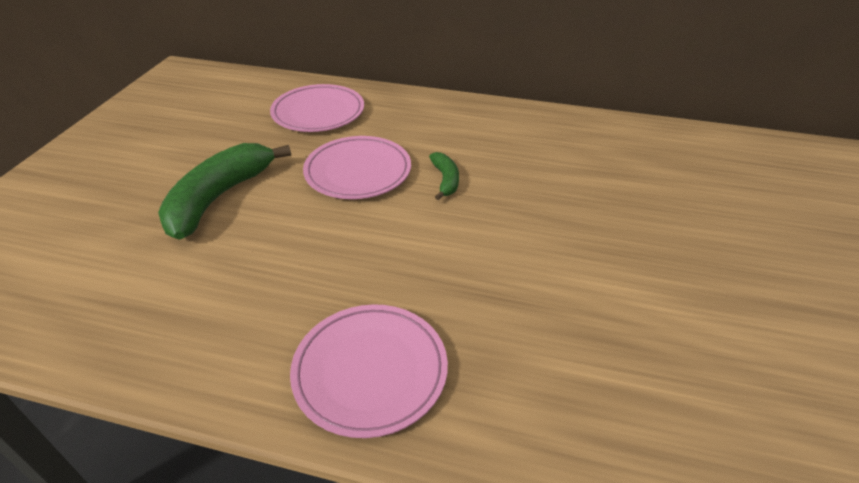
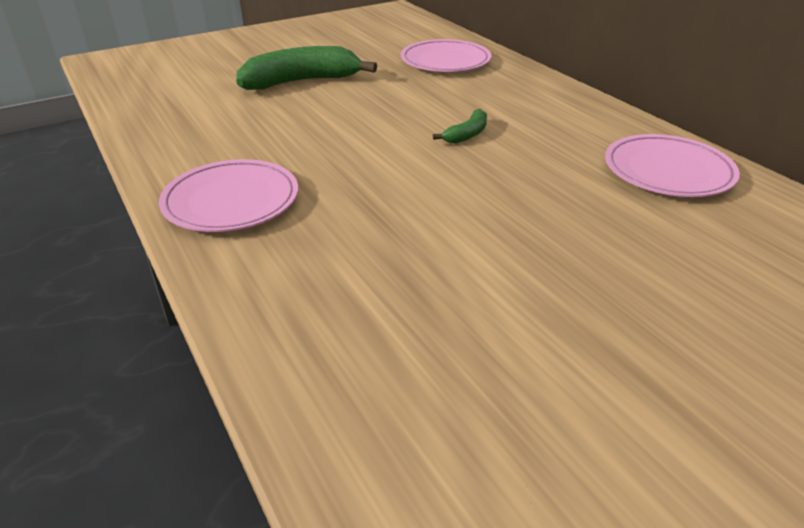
camera: 45 degrees right, 5 degrees down
(358, 171) = (411, 103): pink plate -> pink plate (668, 171)

